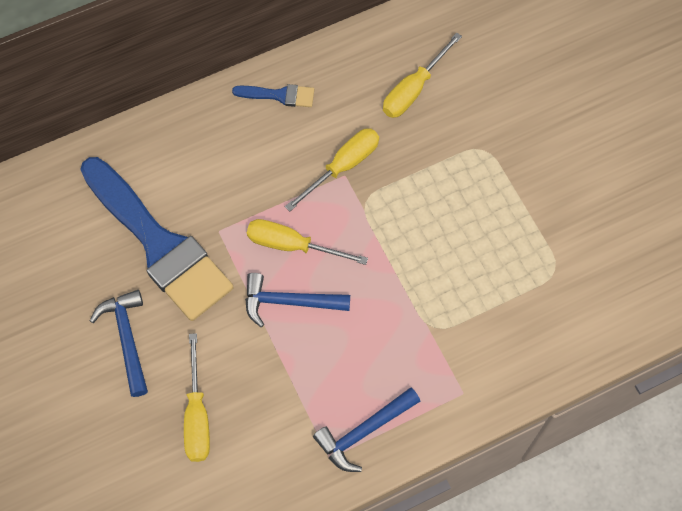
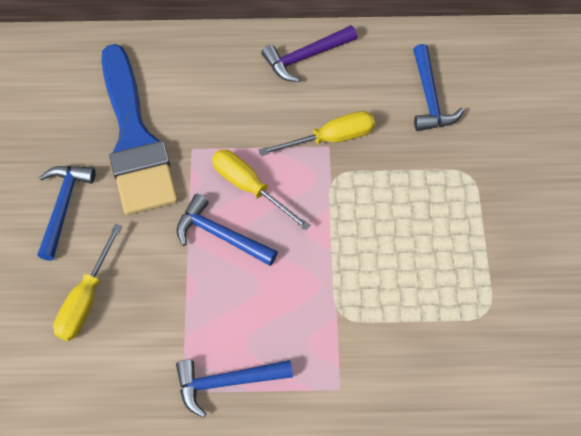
camera: 25 degrees right, 5 degrees down
(279, 95) = (305, 57): blue brush -> purple hammer
(413, 89) = (430, 98): yellow screwdriver -> blue hammer

